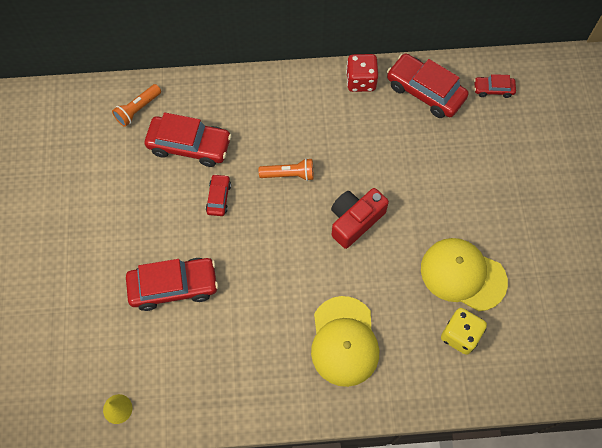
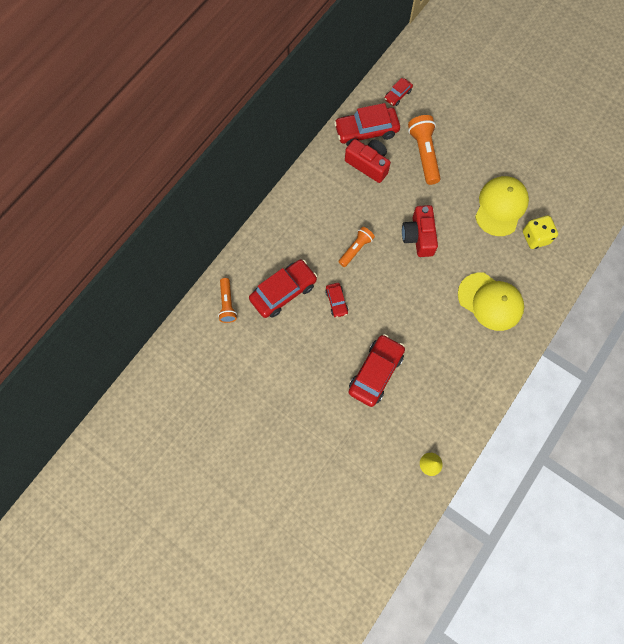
camera: 50 degrees left, 5 degrees up
(218, 198) = (336, 301): red car -> red car turned 150 degrees counterclockwise
(361, 81) = (327, 159): red dice -> none
(390, 119) = (368, 164): none -> red camera
(451, 160) = (424, 154): none -> orange flashlight
(463, 275) = (501, 207): yellow cap -> yellow cap turned 135 degrees clockwise

